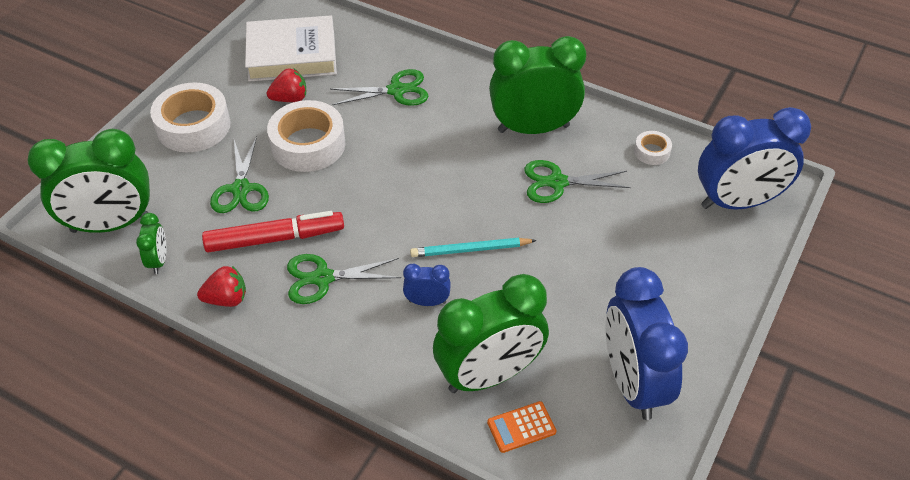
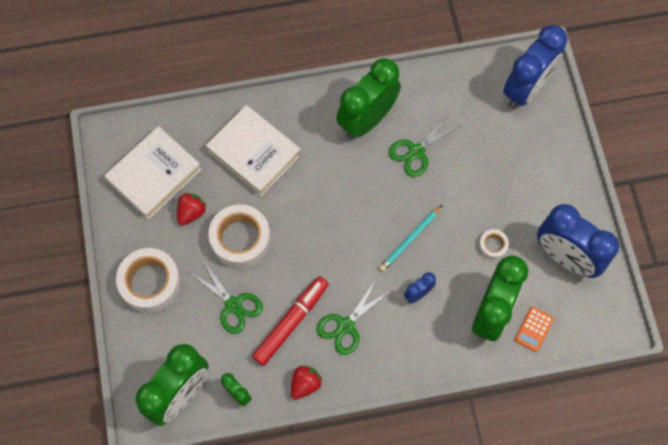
camera: 40 degrees left, 20 degrees up
(396, 90) = (254, 153): green scissors -> white book
(652, 152) = (450, 86): white tape -> white tape (492, 246)

